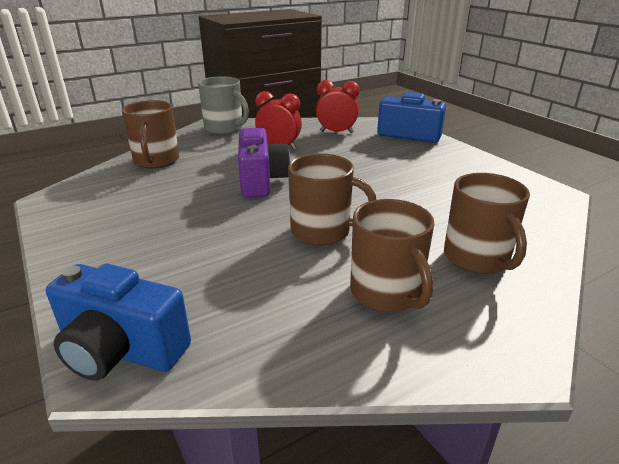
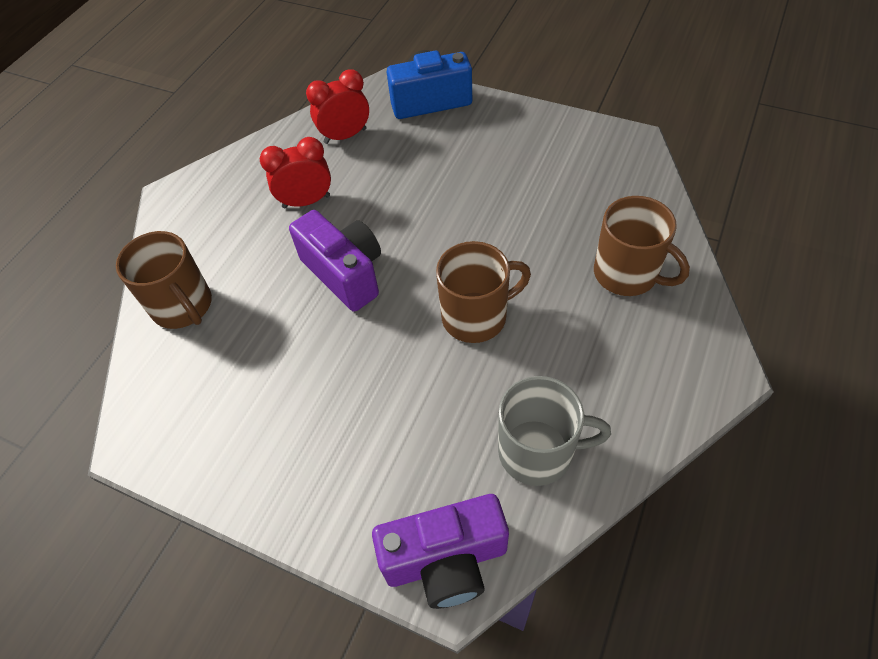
camera: 30 degrees left, 25 degrees up
(121, 350) = (446, 560): blue camera -> purple camera
(224, 128) = (199, 196): grey mug -> grey mug (537, 452)
(386, 293) = (590, 361): brown mug -> none

